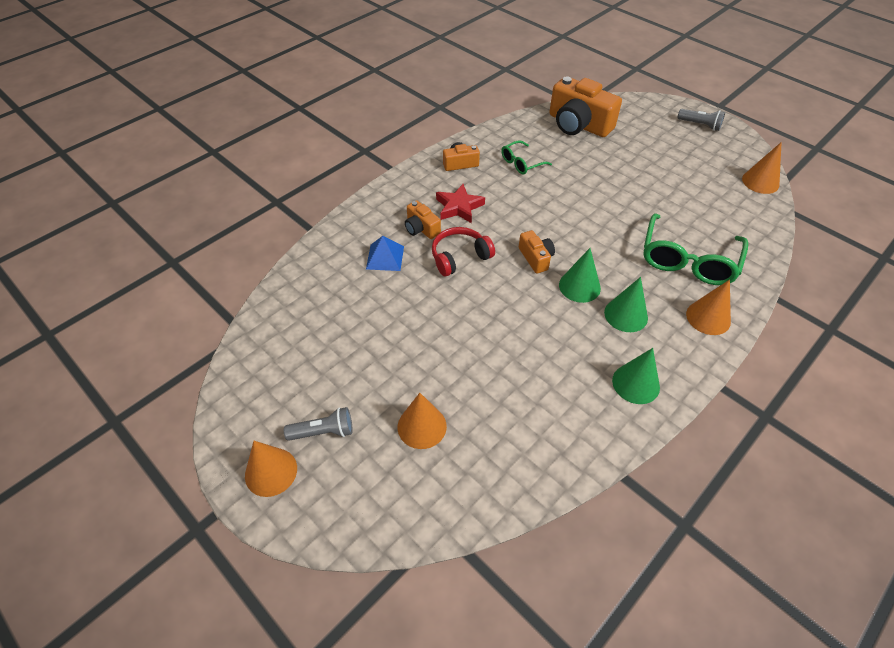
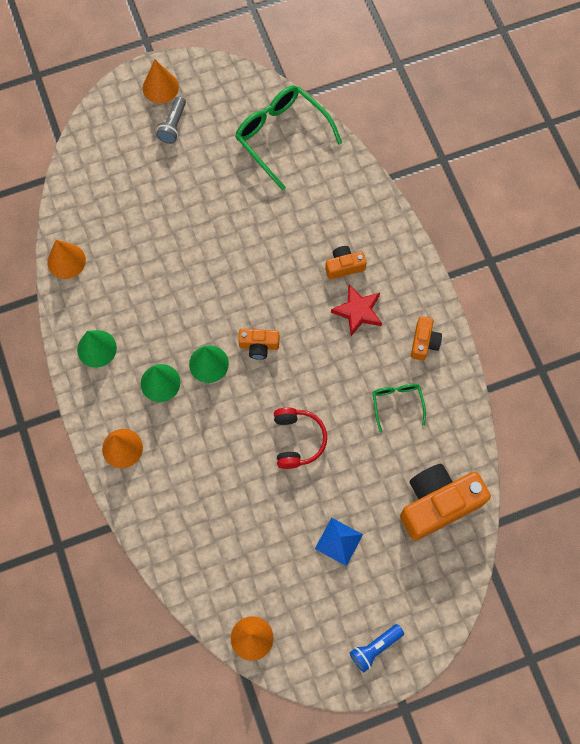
camera: 115 degrees right, 20 degrees up
(385, 257) = (322, 223): blue pyramid -> blue pyramid (339, 541)
(422, 426) = (143, 187): orange cone -> orange cone (66, 261)
(459, 257) = (292, 283): red headphones -> red headphones (297, 440)
(688, 259) = (190, 479): green glasses -> green glasses (282, 137)
(700, 125) = (375, 648): grey flashlight -> blue flashlight

